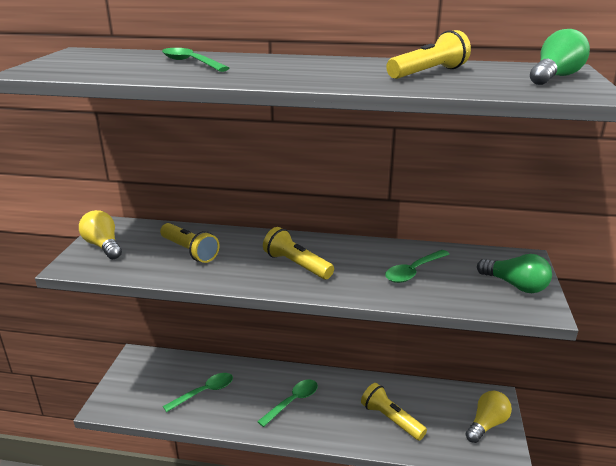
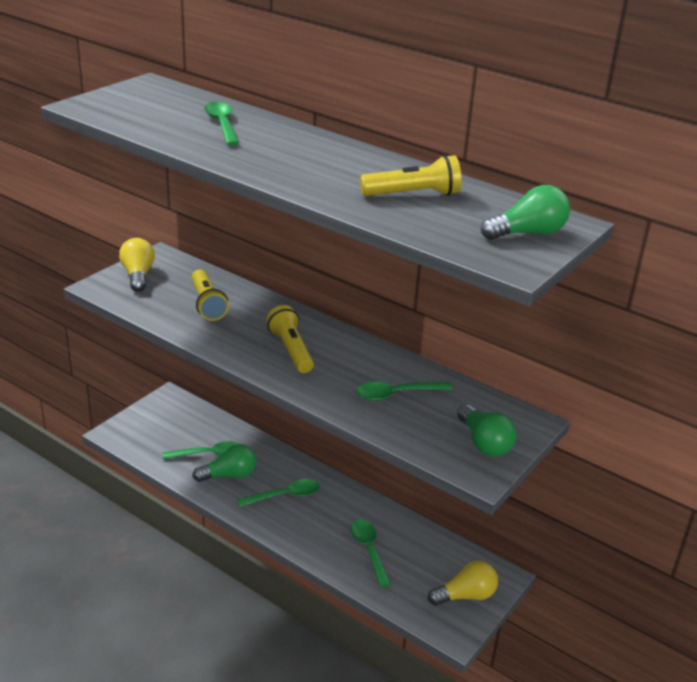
camera: 25 degrees right, 5 degrees up
(234, 403) = (229, 475): none -> green light bulb
(391, 419) = (368, 550): yellow flashlight -> green spoon

